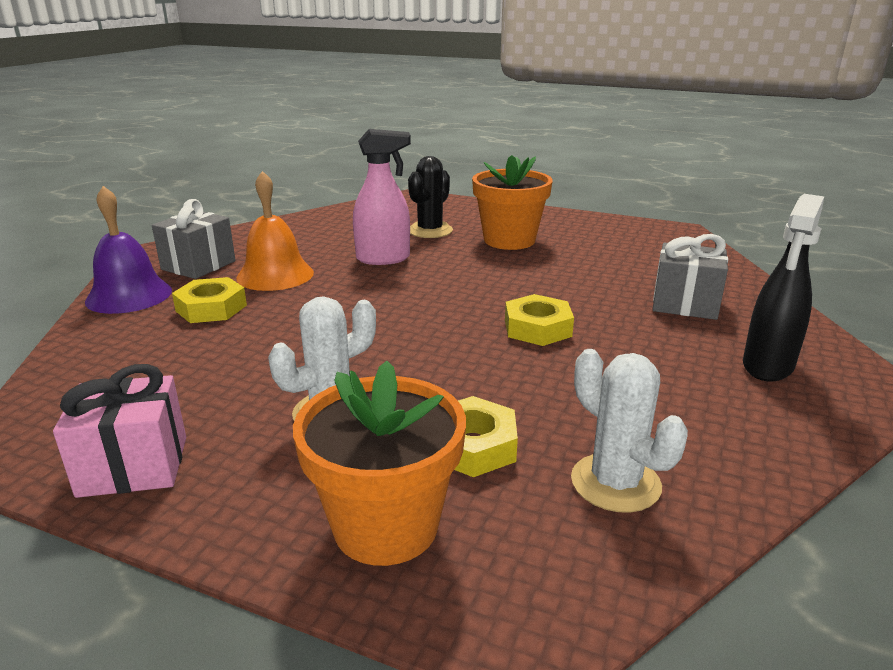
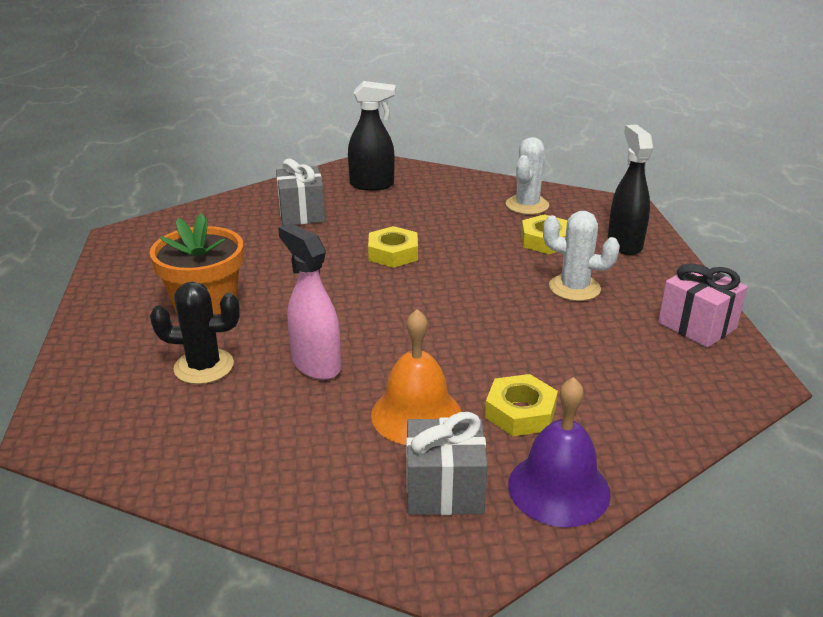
camera: 120 degrees left, 5 degrees up
(386, 526) = (624, 244): orange flower pot -> black spray bottle

